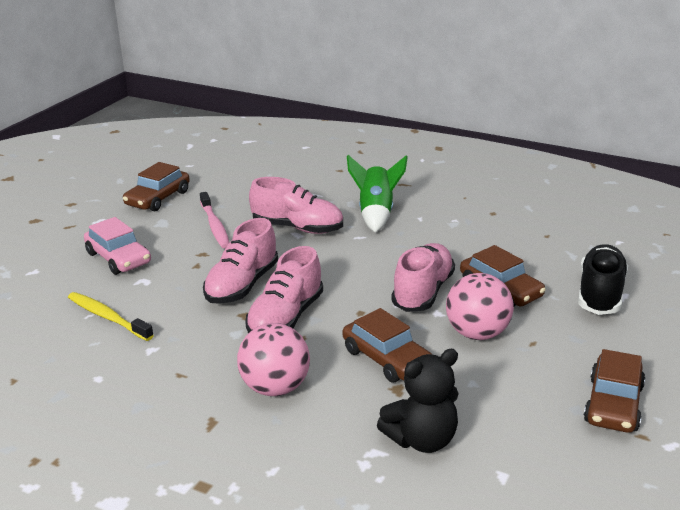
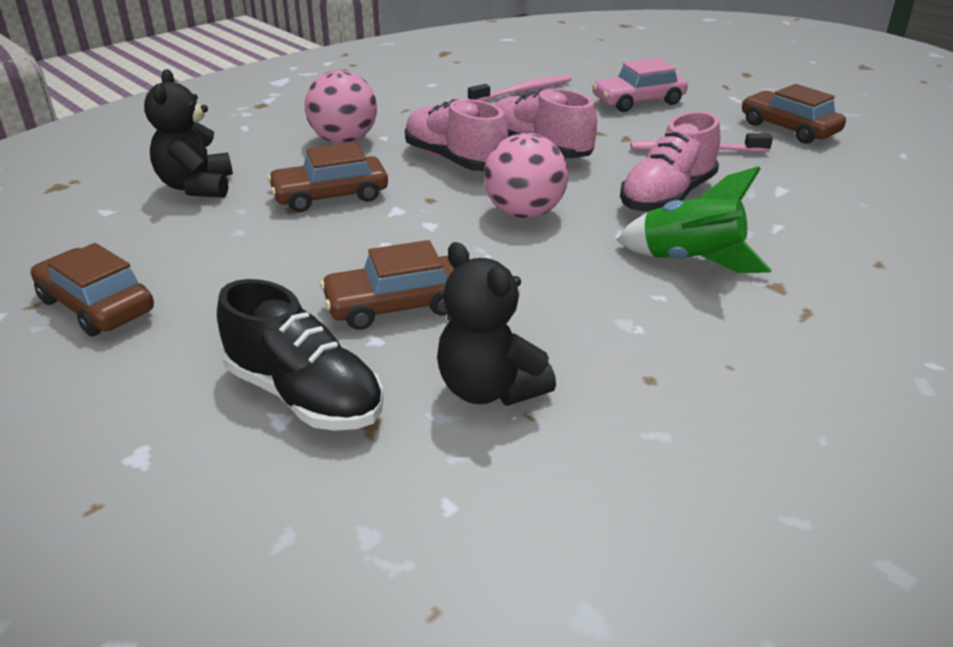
camera: 110 degrees right, 5 degrees up
(108, 317) = (523, 91): yellow toothbrush -> pink toothbrush
(423, 292) = (439, 246): pink shoe -> none
(477, 333) = (317, 258): pink ball -> pink ball (524, 213)
(541, 247) = (489, 389): none -> black teddy bear

